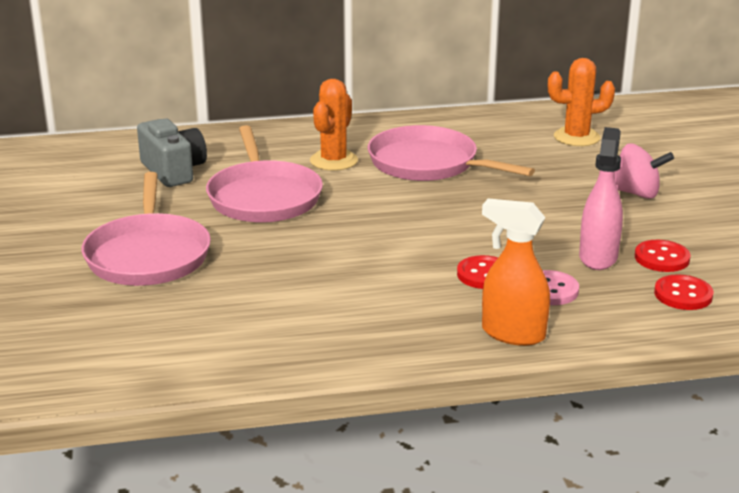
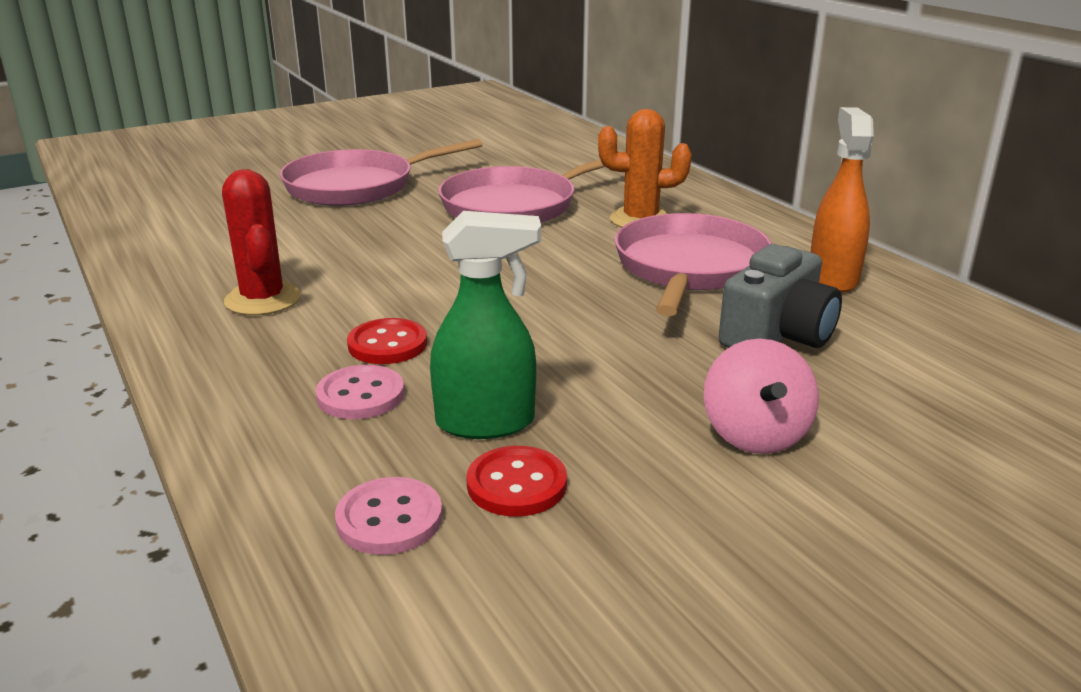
camera: 70 degrees right, 0 degrees up
(173, 171) = (543, 164): grey camera -> grey camera (777, 335)
(380, 314) = (263, 299): none -> red cactus
(512, 334) = (229, 383): orange spray bottle -> orange spray bottle (832, 278)
(576, 137) = (920, 357): orange cactus -> none
(598, 257) = (486, 423): pink spray bottle -> green spray bottle
(683, 295) = (389, 519): red button -> pink button

